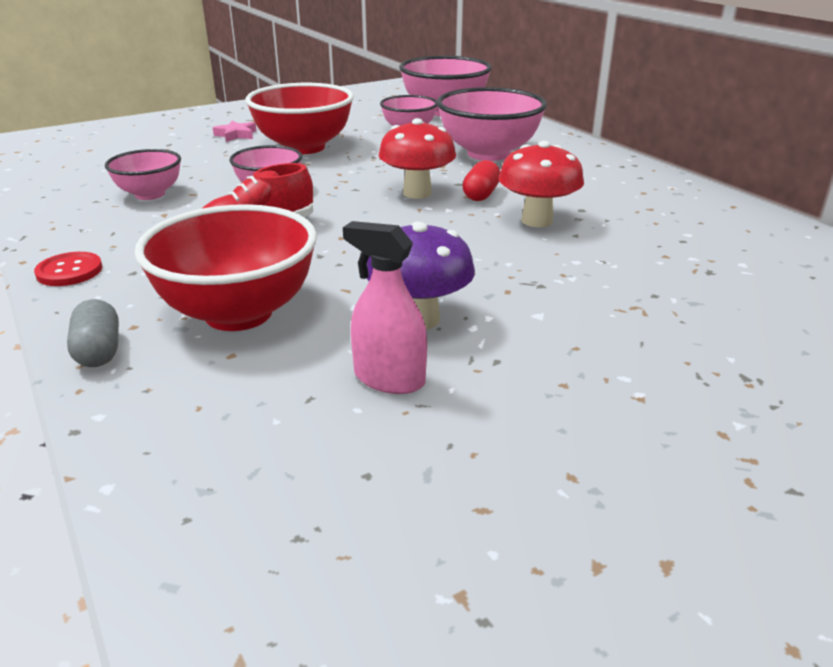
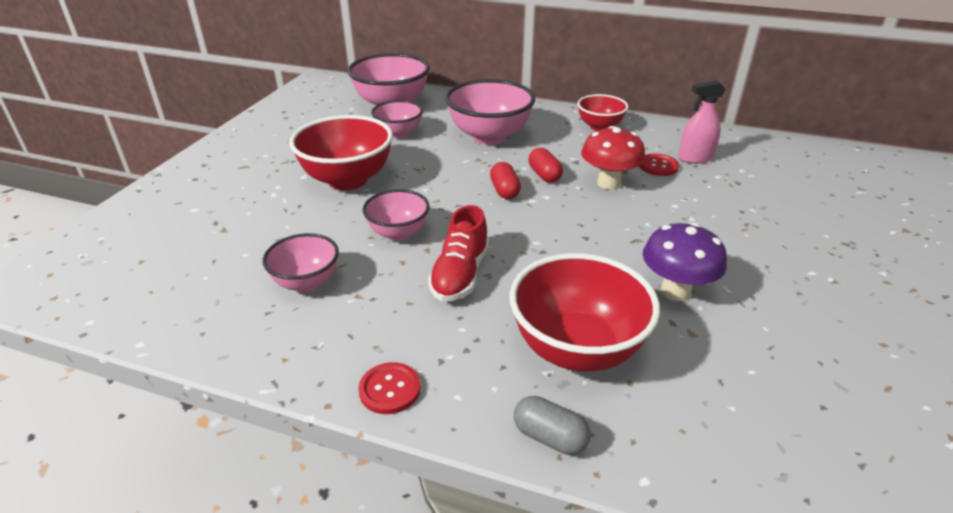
camera: 40 degrees left, 5 degrees up
(236, 135) = (263, 188): pink star -> none
(389, 379) = (731, 341): pink spray bottle -> pink spray bottle (695, 158)
(417, 193) = (504, 191): red mushroom -> red capsule
(629, 178) = (599, 127): none -> red bowl
(630, 226) = (658, 166): none -> red button

